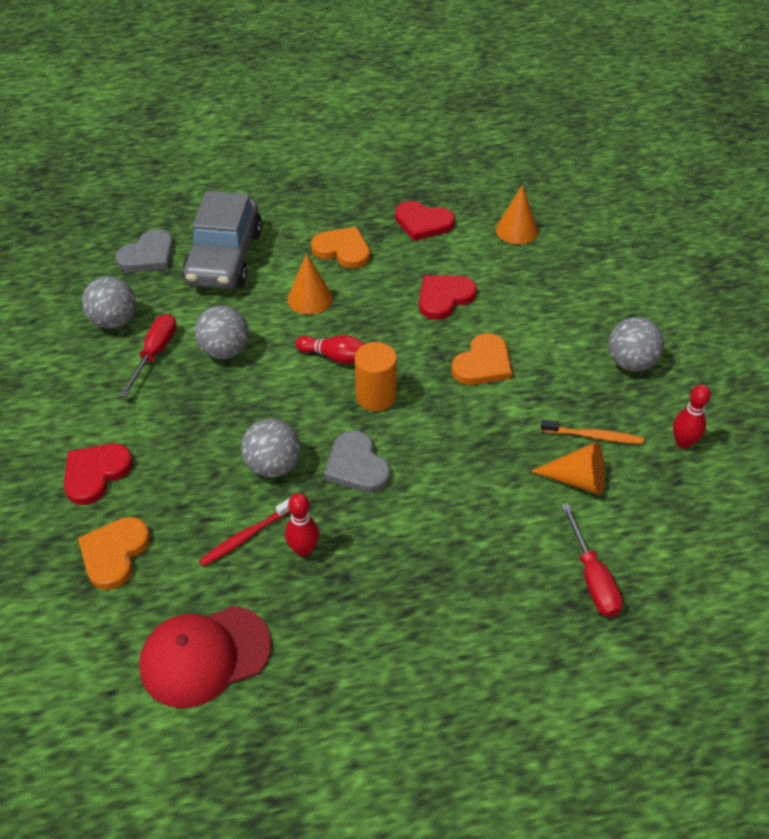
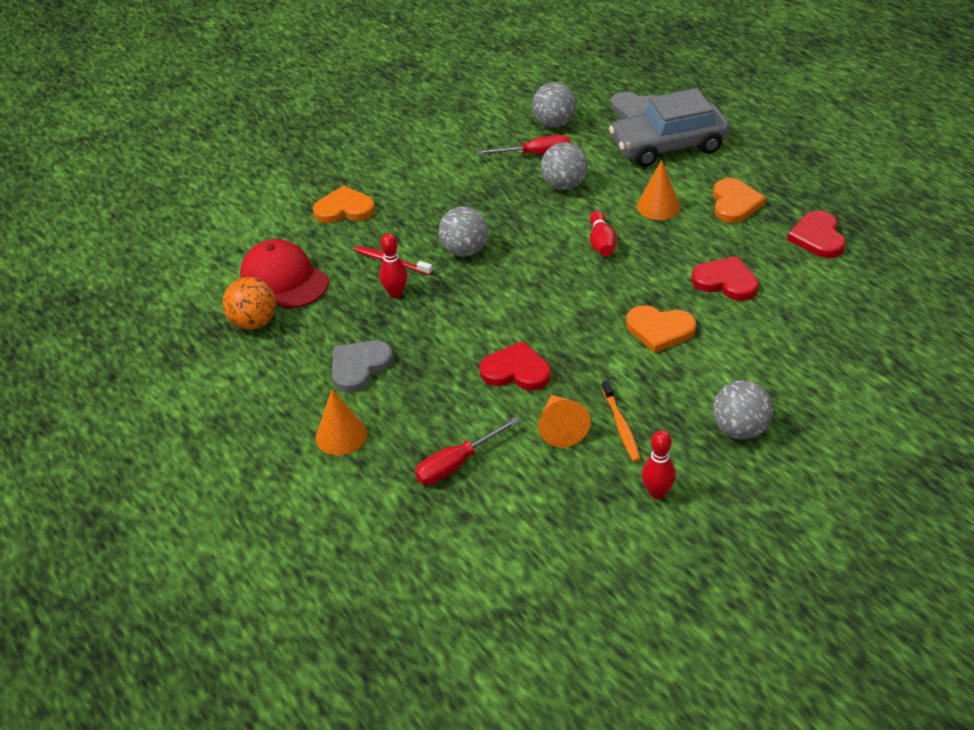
camera: 70 degrees right, 5 degrees down
(95, 474) = (406, 174): red heart -> red heart (516, 371)
(267, 712) = (254, 322): none -> orange ball
(356, 466) = (492, 293): grey heart -> grey heart (359, 367)
(376, 397) = (573, 279): orange cylinder -> none
(516, 230) = (866, 300): orange cone -> orange cone (341, 435)

